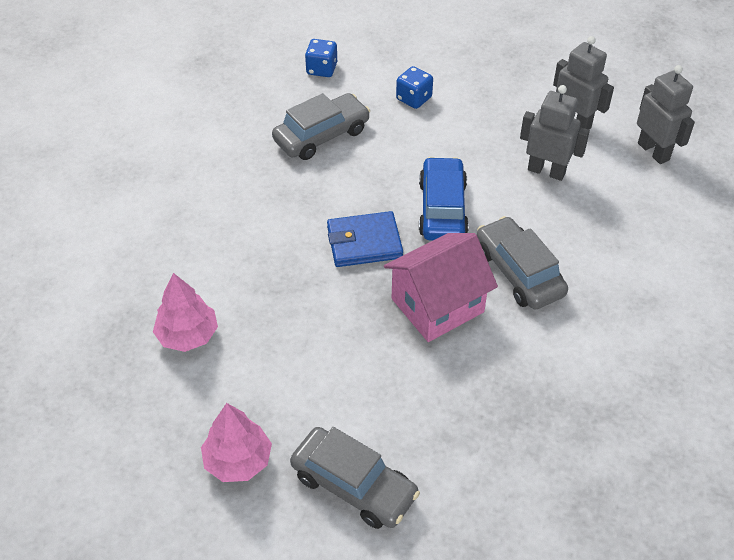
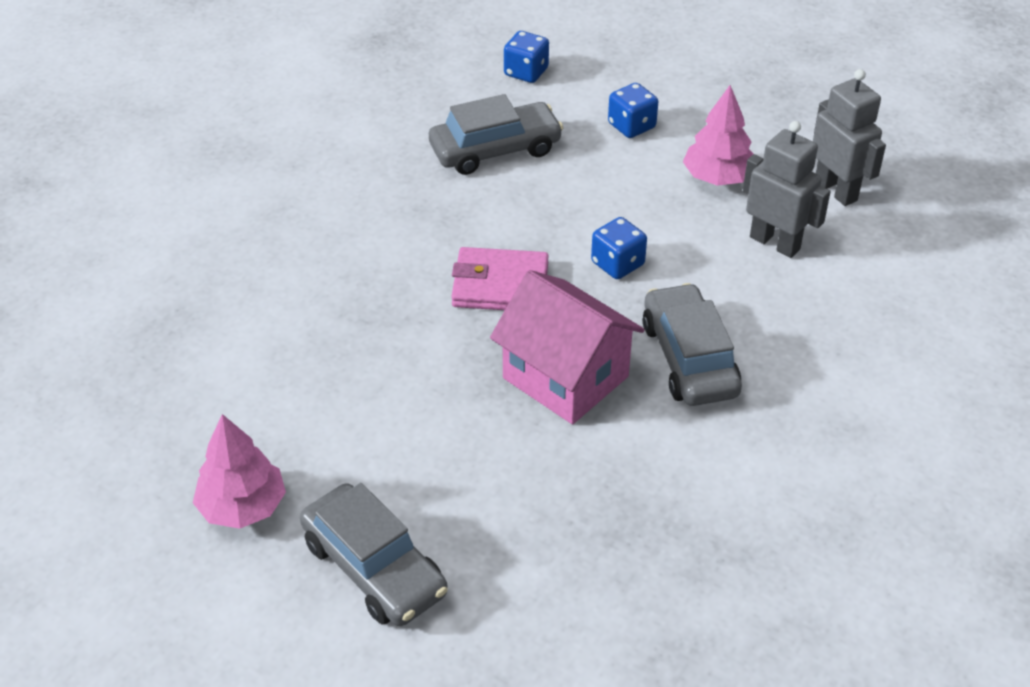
camera: 15 degrees right, 5 degrees down
(187, 335) = (238, 350): pink tree -> pink tree (717, 177)
(364, 242) = (500, 285): blue wallet -> pink wallet
(437, 305) = (565, 377): pink house -> pink house turned 60 degrees clockwise
(442, 209) = (617, 264): blue car -> blue dice
(653, 151) = (934, 245): grey robot -> none

